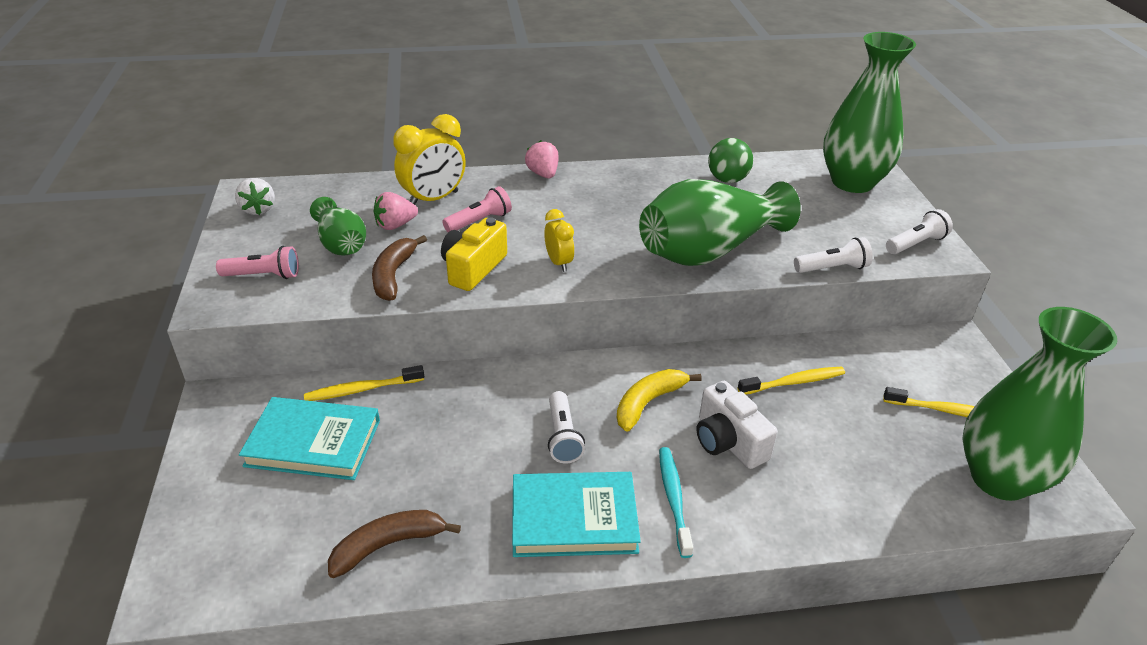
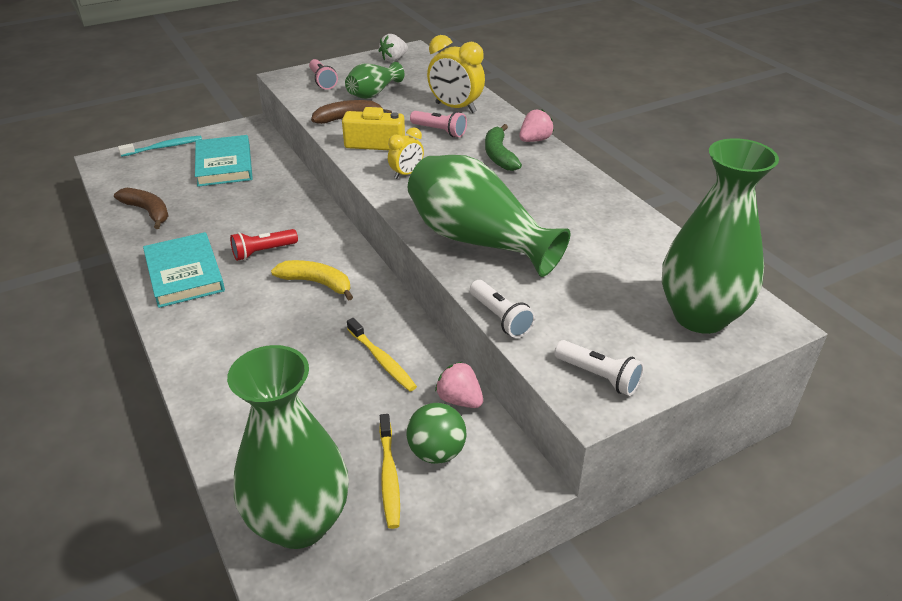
camera: 70 degrees right, 0 degrees up
(362, 389) = (278, 166): yellow toothbrush -> none
(395, 225) = (409, 104): pink strawberry -> pink strawberry (459, 400)
(559, 200) = (499, 155): none -> green banana
(562, 437) = (263, 252): white flashlight -> red flashlight
(673, 499) = (214, 314): turquoise toothbrush -> turquoise toothbrush (164, 147)
(727, 179) = (619, 232): green ball -> green ball (436, 452)
(728, 442) = (287, 332): white camera -> none

